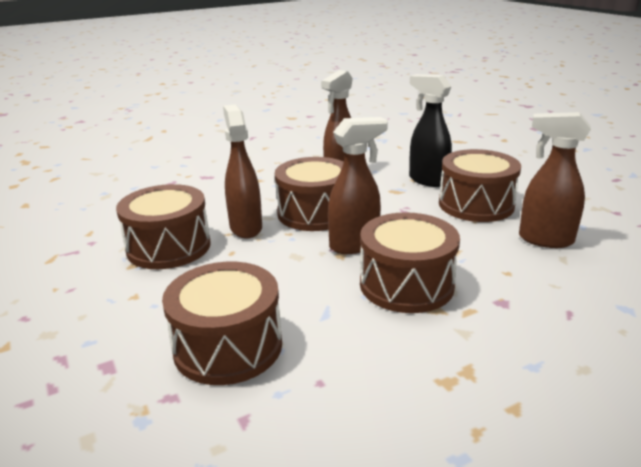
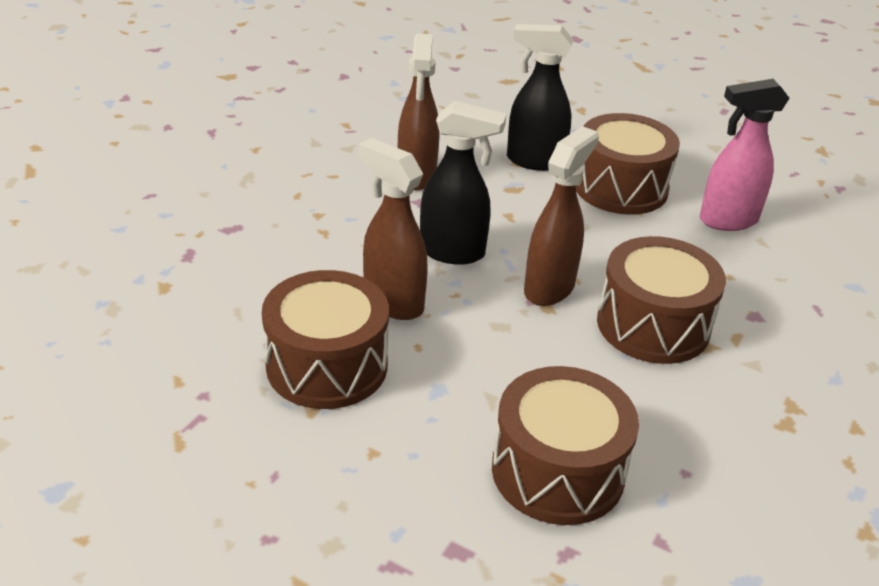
camera: 35 degrees left, 10 degrees up
(314, 213) = (453, 252): brown drum -> black spray bottle
(544, 240) = (727, 220): brown spray bottle -> pink spray bottle

